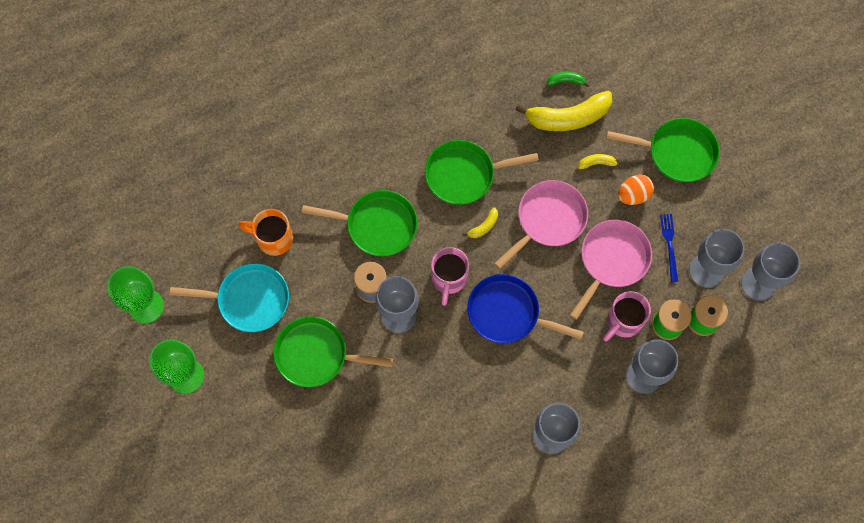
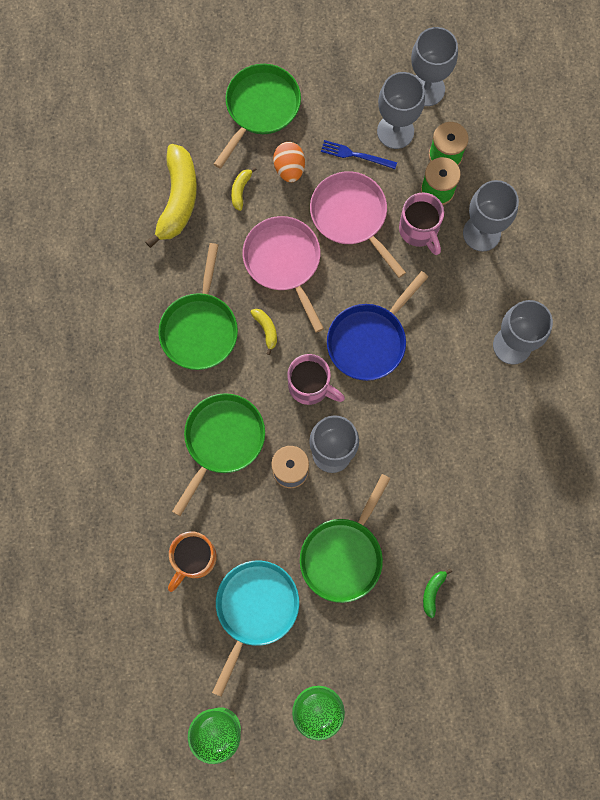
camera: 70 degrees left, 5 degrees up
(566, 81) = (136, 185): green banana -> green banana (433, 592)

